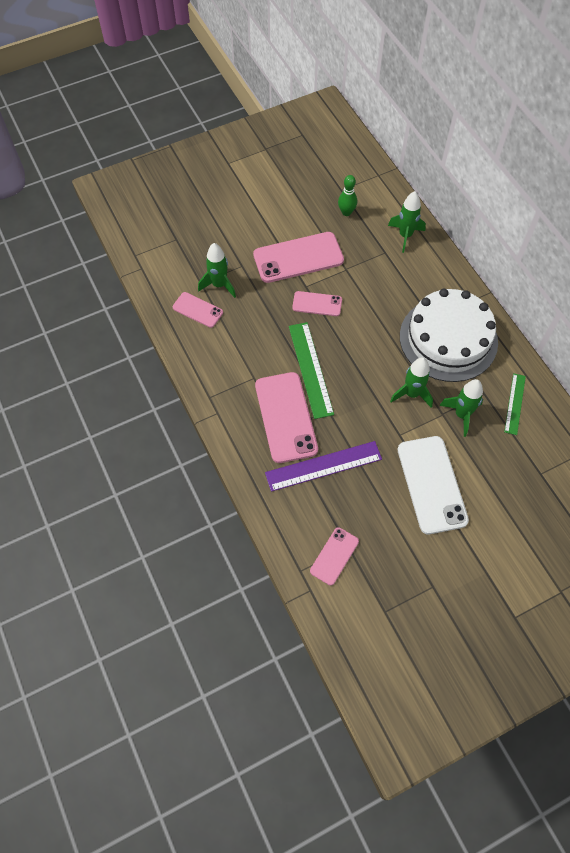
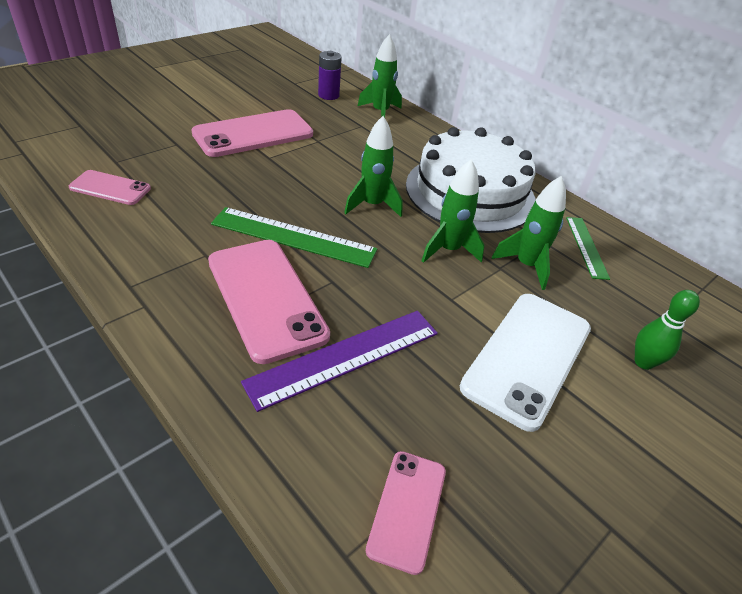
camera: 20 degrees left, 20 degrees down
(219, 285) = (144, 162): green rocket -> green rocket (372, 205)
(310, 369) = (293, 237): green ruler -> green ruler turned 45 degrees counterclockwise
(317, 304) = (288, 172): pink phone -> none
(346, 212) = (305, 98): green bowling pin -> green bowling pin (643, 362)
(366, 209) = (328, 95): none -> purple battery
(432, 484) = (528, 357): white phone -> white phone turned 60 degrees clockwise

